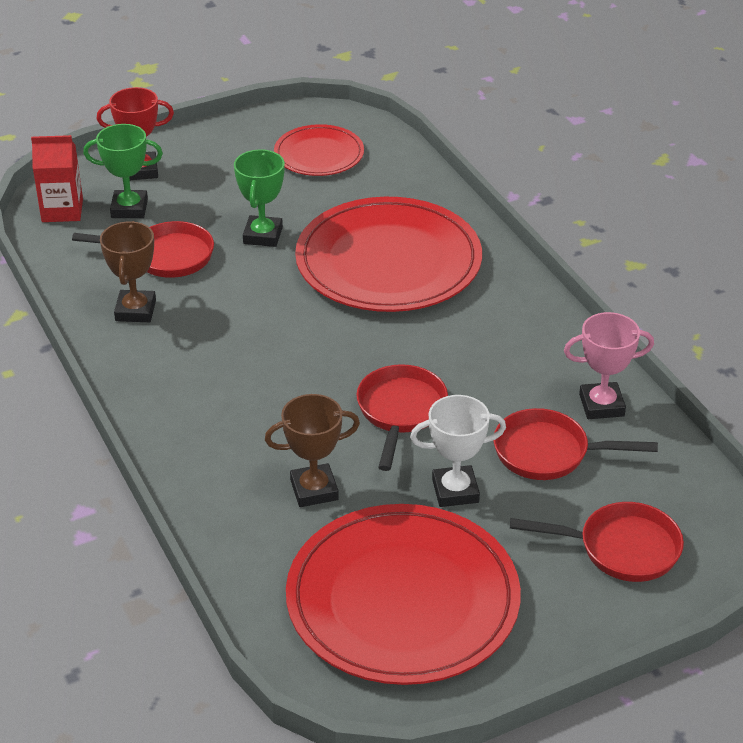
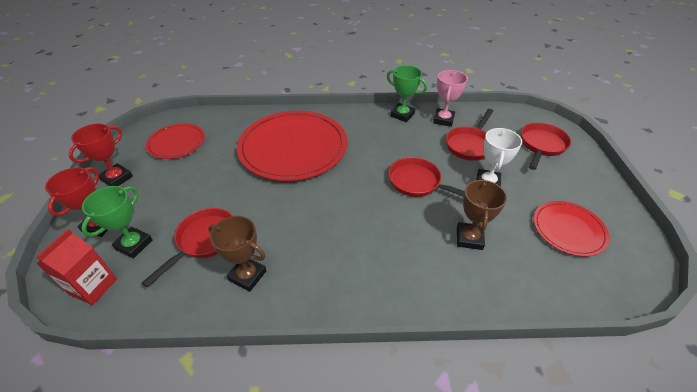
camera: 65 degrees left, 5 degrees up
(220, 142) = (117, 178): none -> red trophy
(263, 235) = (226, 188): green trophy -> green trophy (402, 115)
(402, 600) = (568, 230): red plate -> red plate, size x0.53

